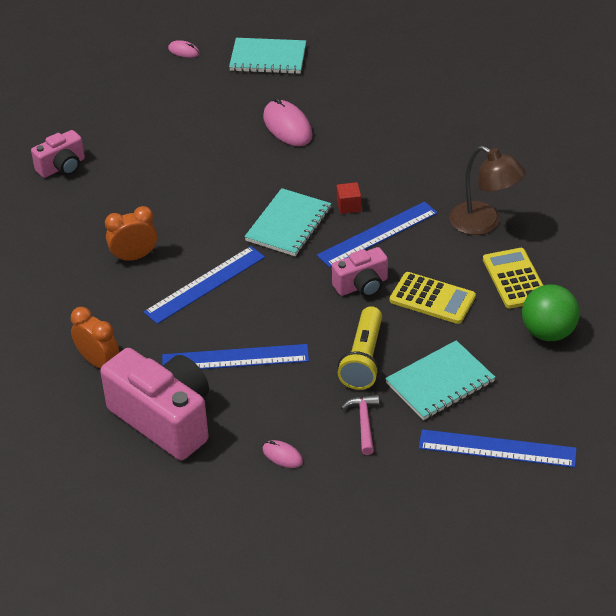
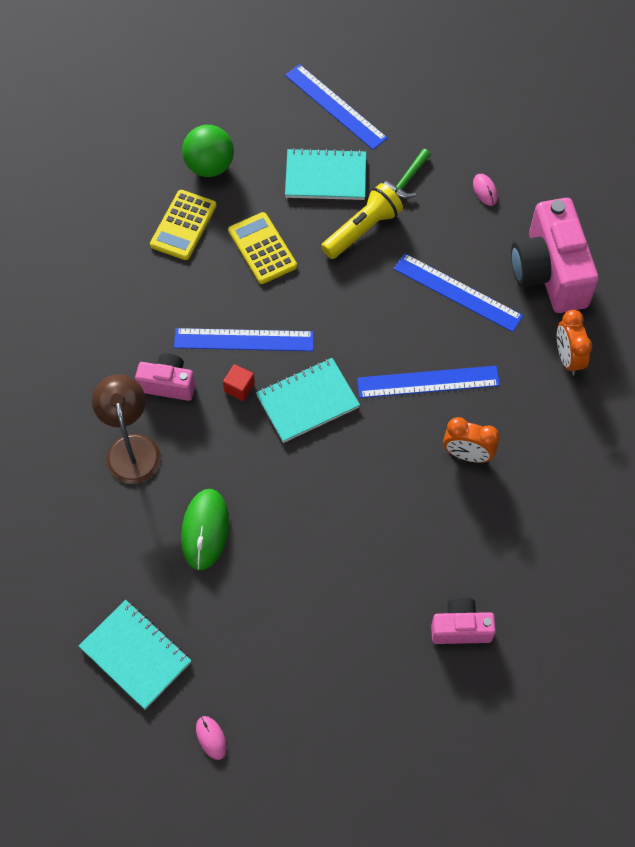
camera: 145 degrees left, 20 degrees up
(287, 126) = (205, 530): pink mouse -> green mouse
(362, 285) = (304, 296): pink camera -> pink camera (168, 384)
(364, 422) = (407, 180): pink hammer -> green hammer
(484, 223) = (150, 293): brown lamp -> brown lamp (131, 448)

